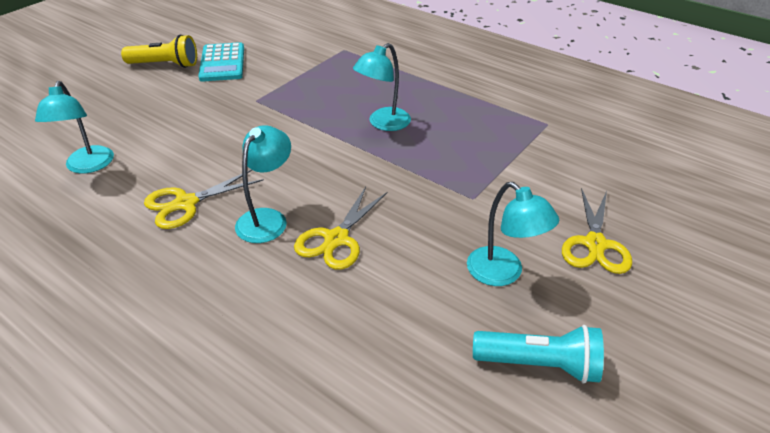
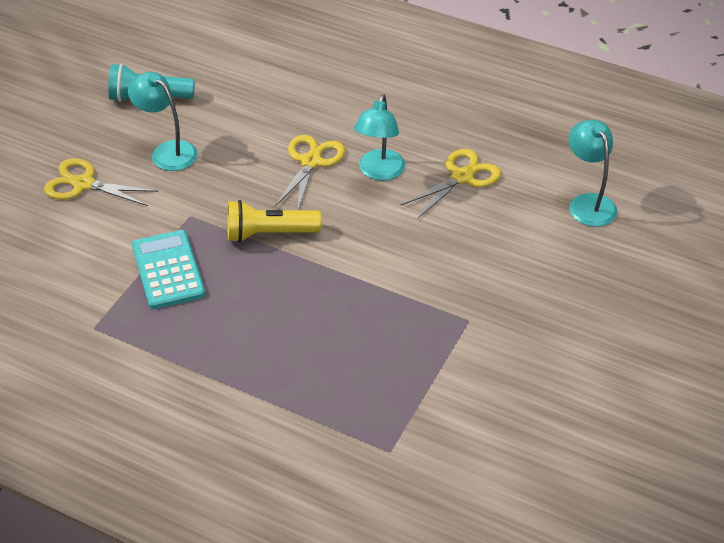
camera: 170 degrees right, 5 degrees up
(165, 65) = (636, 374): yellow flashlight -> yellow flashlight (269, 234)
(222, 63) = (557, 389): turquoise calculator -> turquoise calculator (168, 270)
(383, 123) = (296, 301): turquoise lamp -> none
(595, 244) = (83, 184): yellow scissors -> yellow scissors turned 75 degrees counterclockwise

